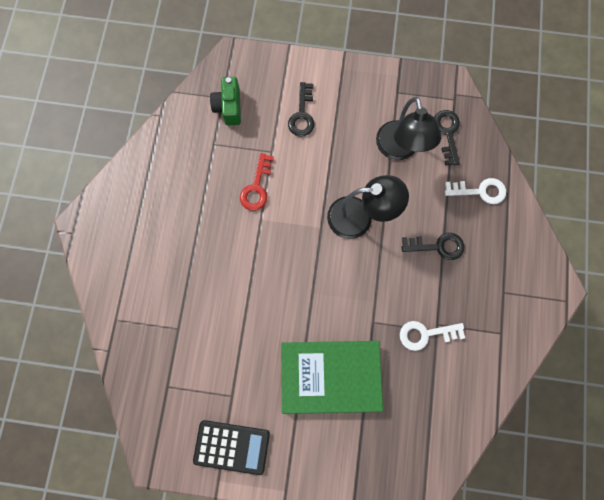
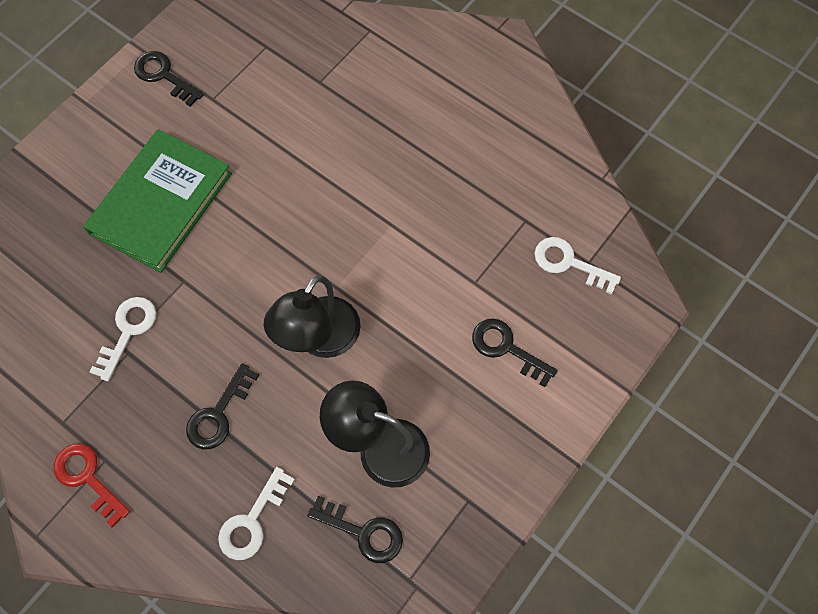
camera: 120 degrees right, 10 degrees down
(229, 107) = (569, 263): green camera -> white key
(232, 446) = (164, 76): black calculator -> black key
(256, 187) = (436, 240): red key -> red key (88, 478)

